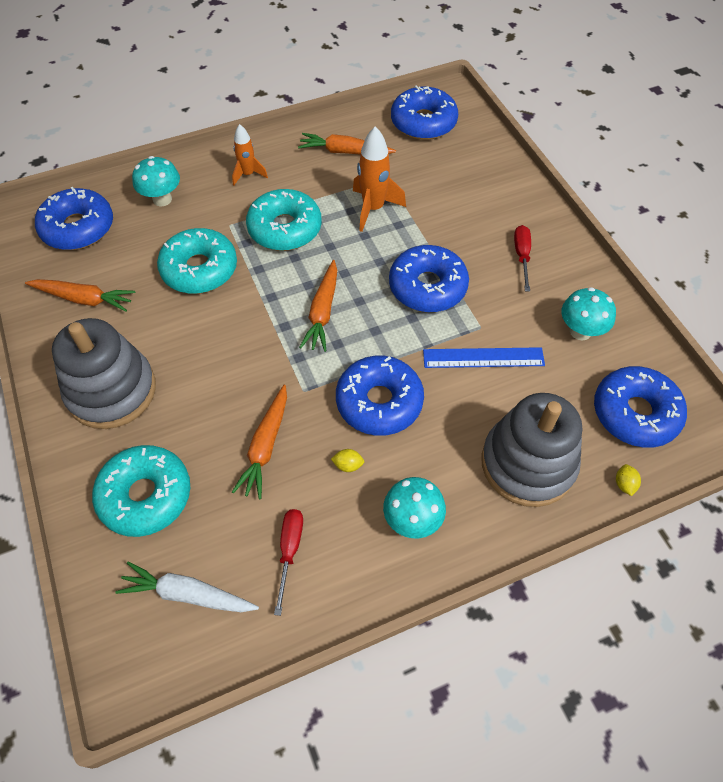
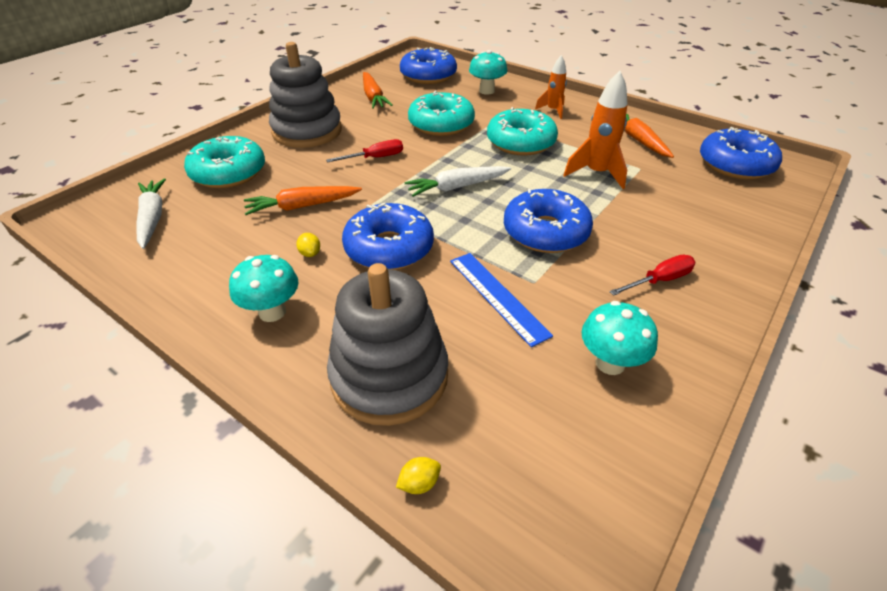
camera: 60 degrees right, 15 degrees down
(289, 551) = (209, 252): red screwdriver -> red screwdriver (375, 158)
(322, 312) = (457, 187): orange carrot -> white carrot
(635, 413) = (537, 460): blue donut -> none

